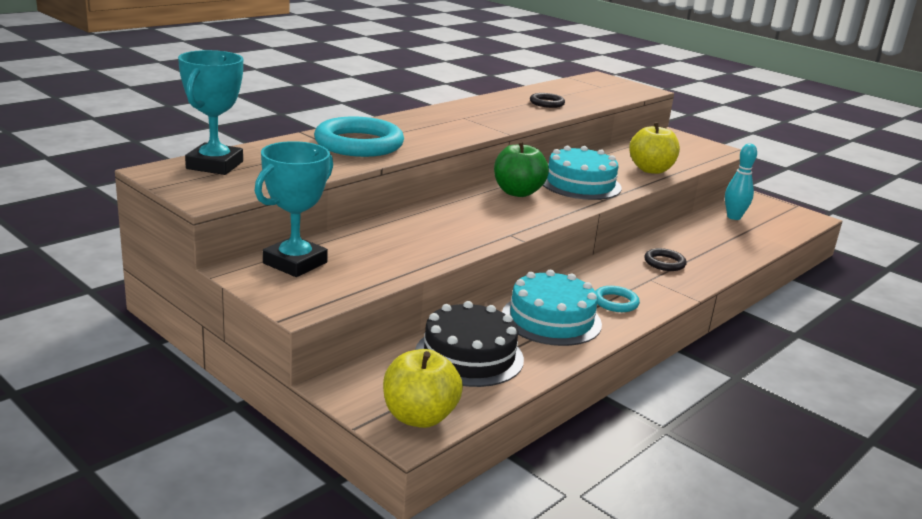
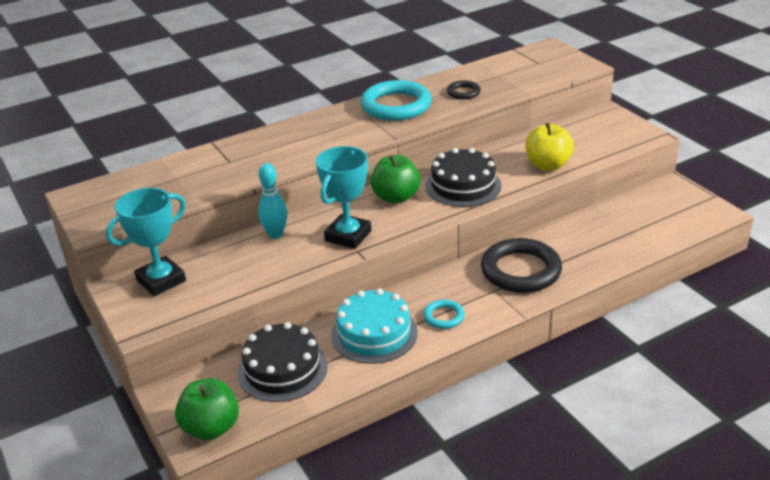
camera: 20 degrees right, 10 degrees up
(215, 165) = (120, 187): turquoise trophy -> turquoise trophy (348, 236)
(359, 144) = (251, 157): turquoise ring -> turquoise ring (396, 106)
(419, 417) = (211, 428): yellow apple -> green apple
(580, 184) = (463, 186): turquoise cake -> black cake
(664, 263) = (520, 270): black ring -> black ring, size x2.07
(733, 217) = (632, 212): turquoise bowling pin -> turquoise bowling pin (275, 234)

